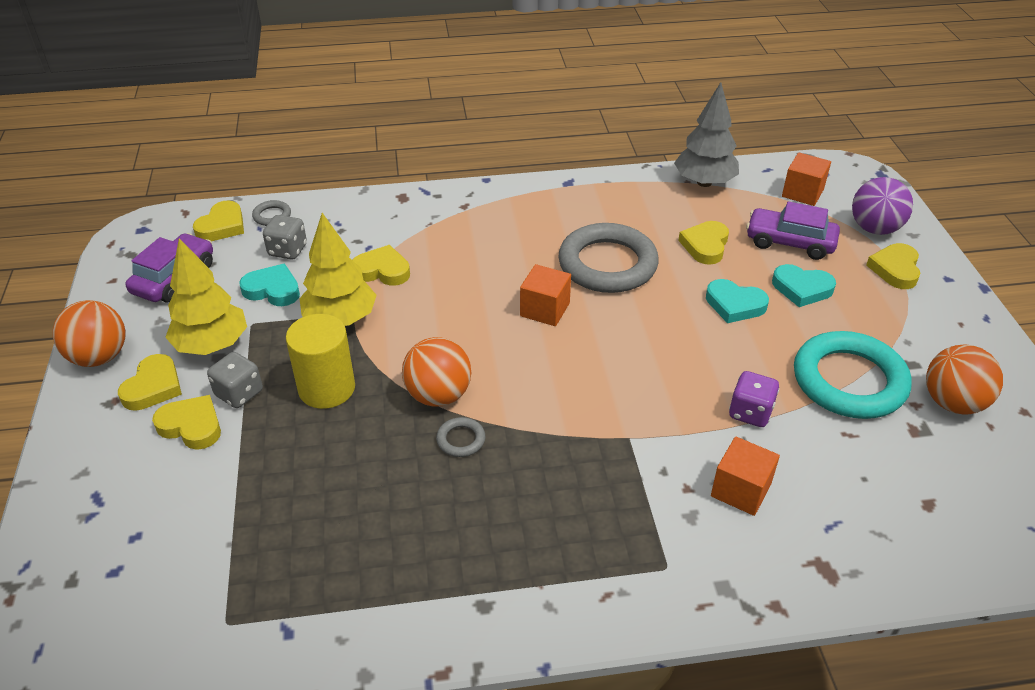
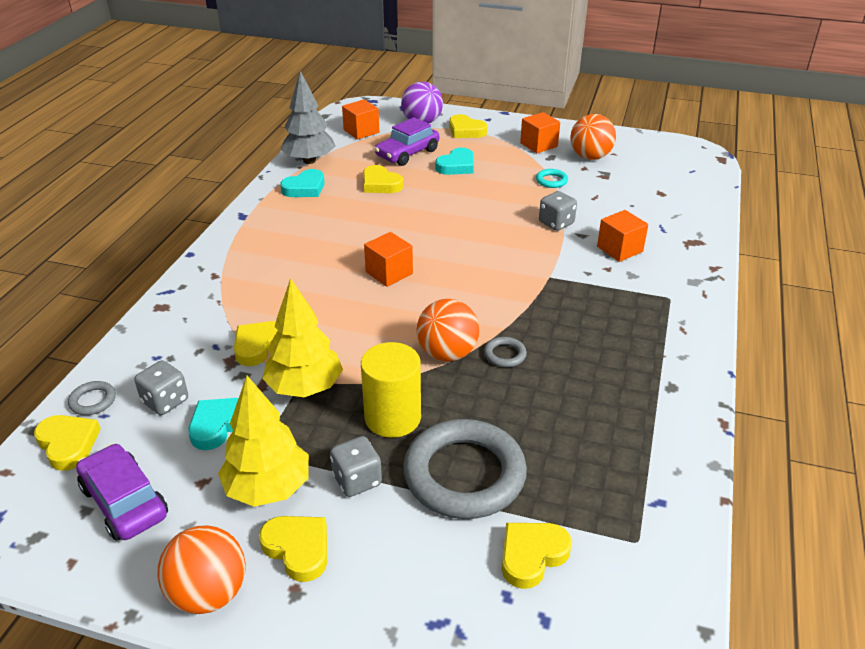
camera: 65 degrees left, 5 degrees down
(191, 426) = (379, 525): yellow heart -> yellow heart (532, 555)
(607, 264) = (362, 229): grey ring -> grey ring (464, 474)
(734, 305) = (451, 194): turquoise heart -> turquoise heart (305, 188)
(750, 412) = (556, 223): purple dice -> grey dice
(849, 381) = (551, 181): turquoise ring -> turquoise ring, size x0.41
(931, 343) = (538, 145): none -> orange cube

